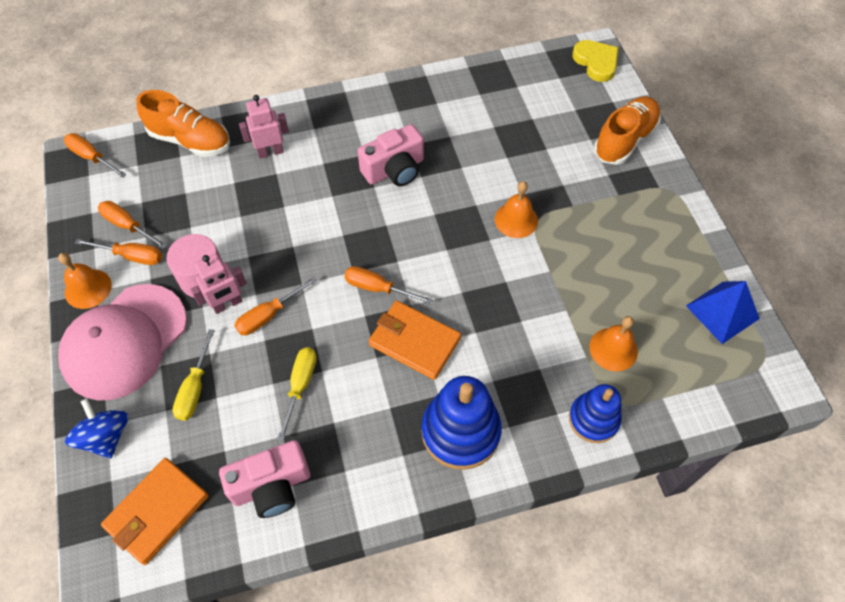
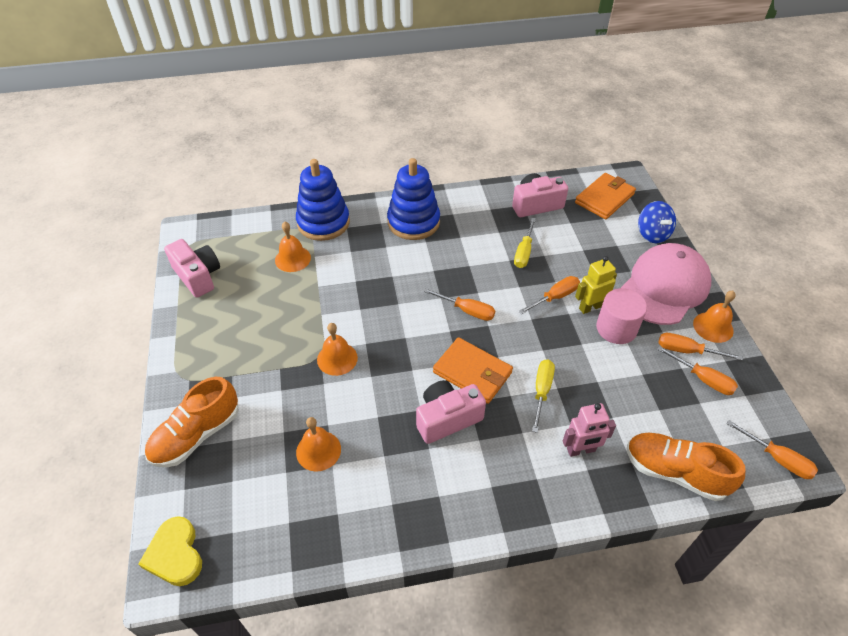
camera: 175 degrees left, 10 degrees down
(195, 388) = (600, 255): yellow screwdriver -> yellow screwdriver (541, 391)
(227, 304) = (590, 307): pink robot -> yellow robot
(414, 342) = (440, 273): orange wallet -> orange wallet (472, 372)
(509, 136) = (318, 450): none -> orange bell
(593, 419) = (323, 223): blue stacking toy -> blue stacking toy, size x1.55
(722, 312) = (198, 276): blue pyramid -> pink camera

